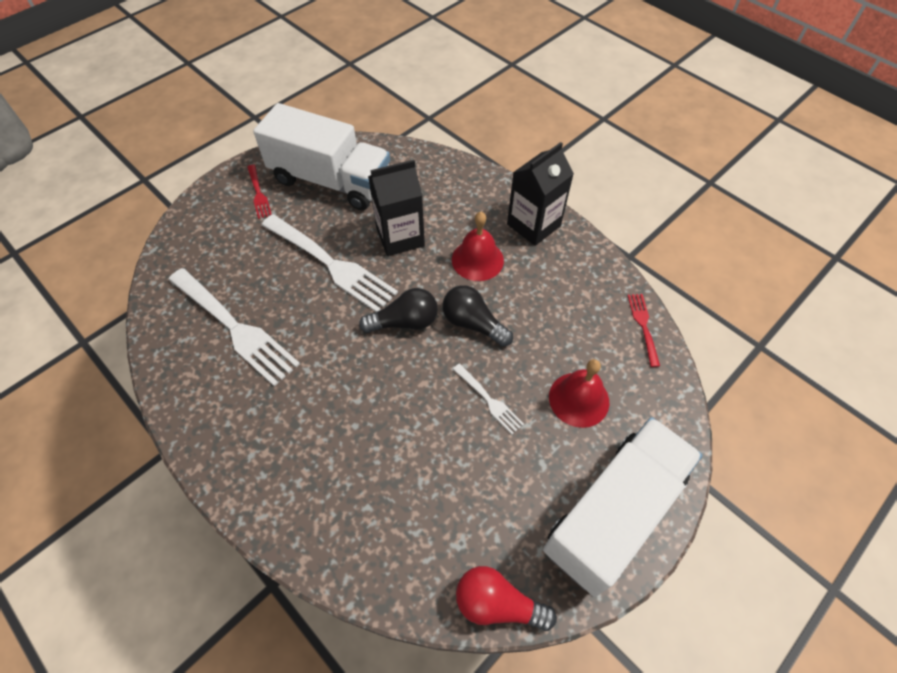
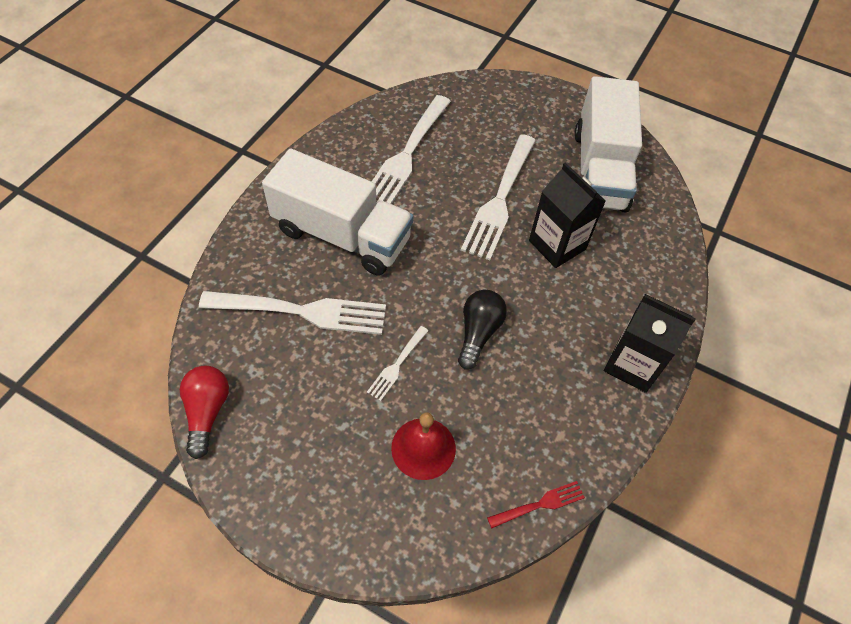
camera: 70 degrees right, 0 degrees up
(258, 193) = (556, 122): red fork -> none
(400, 479) = (300, 312): none -> white fork
(405, 322) = (458, 275): black light bulb -> none
(477, 260) = (559, 319): red bell -> none
(613, 513) = (308, 500): white truck -> white truck (342, 235)

